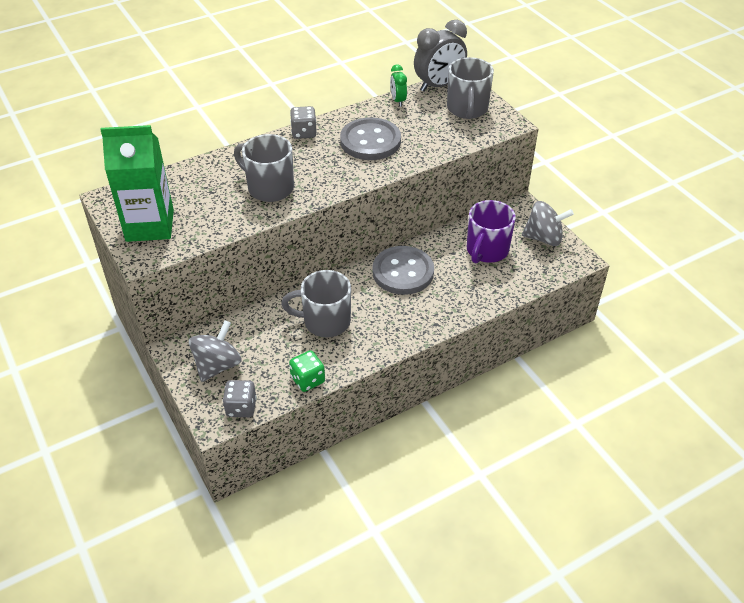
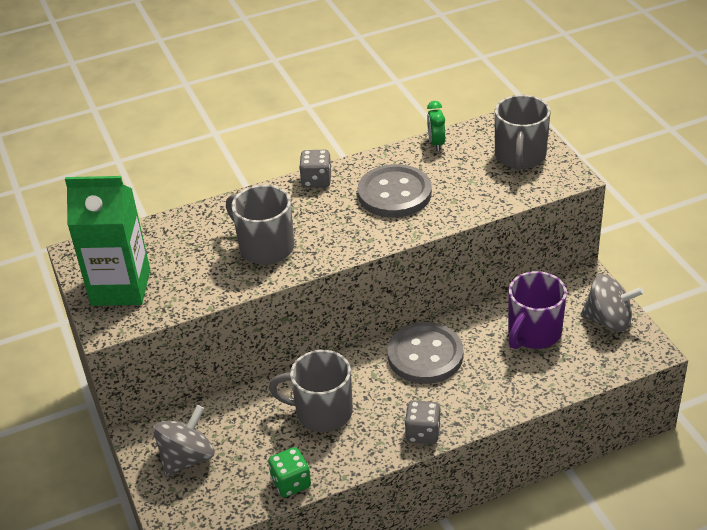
camera: 10 degrees right, 5 degrees down
(241, 407) = (208, 511): grey dice -> grey dice (423, 433)
(438, 85) = (489, 125): grey clock -> none

